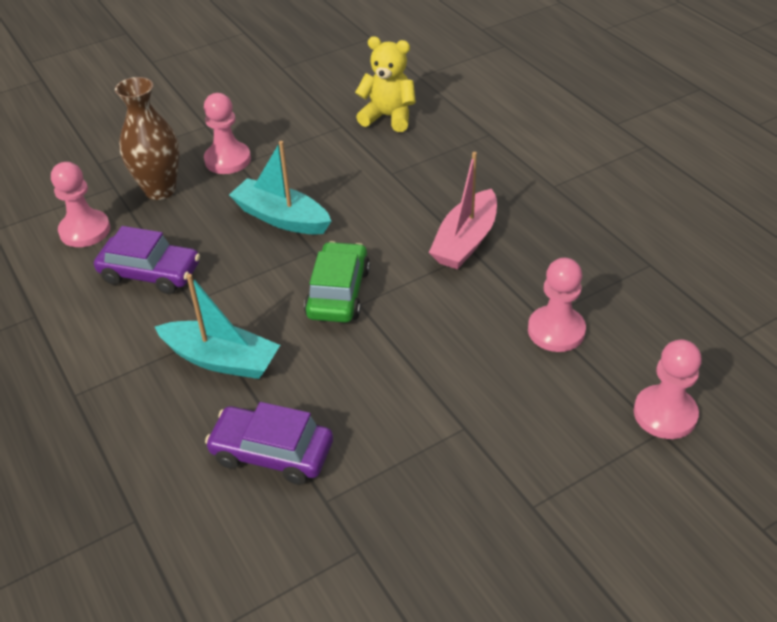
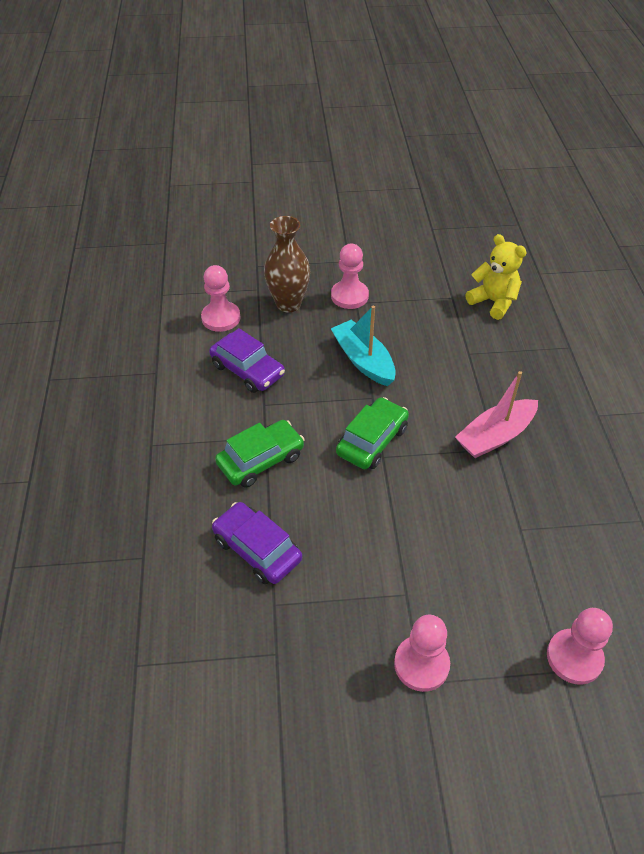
camera: 25 degrees right, 5 degrees up
(221, 359) = (261, 460): turquoise boat -> green car
(556, 330) = (525, 545): pink pawn -> pink pawn (421, 664)

